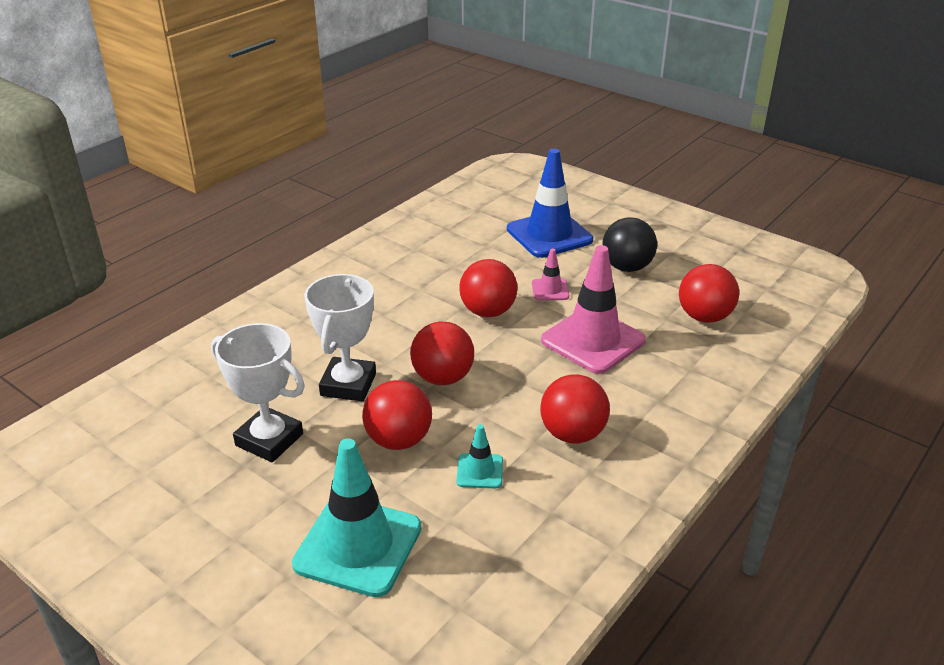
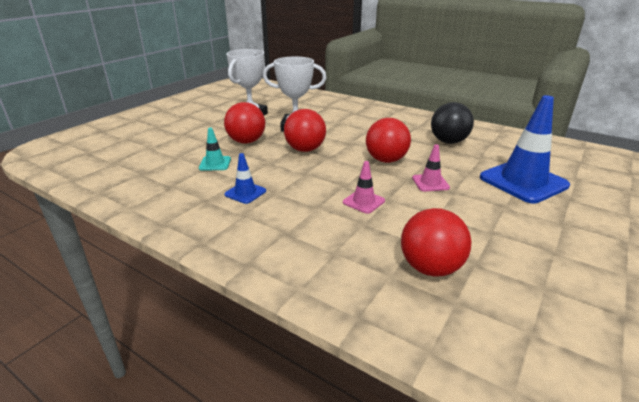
camera: 85 degrees right, 5 degrees down
(358, 546) = (169, 138): turquoise traffic cone -> none
(572, 434) = (245, 193): red ball -> blue traffic cone
(593, 340) = (363, 201): pink traffic cone -> pink traffic cone, size x0.47
(626, 267) = (497, 221): black ball -> black ball (448, 142)

